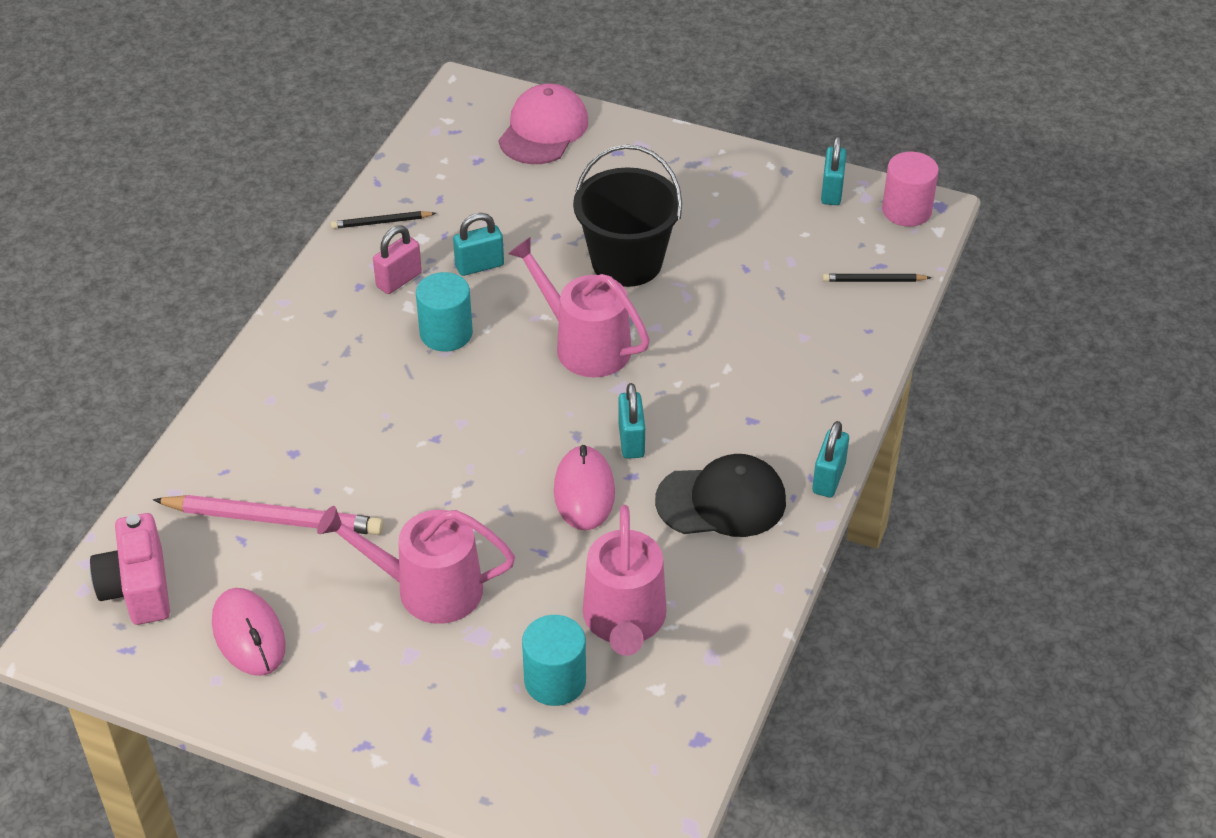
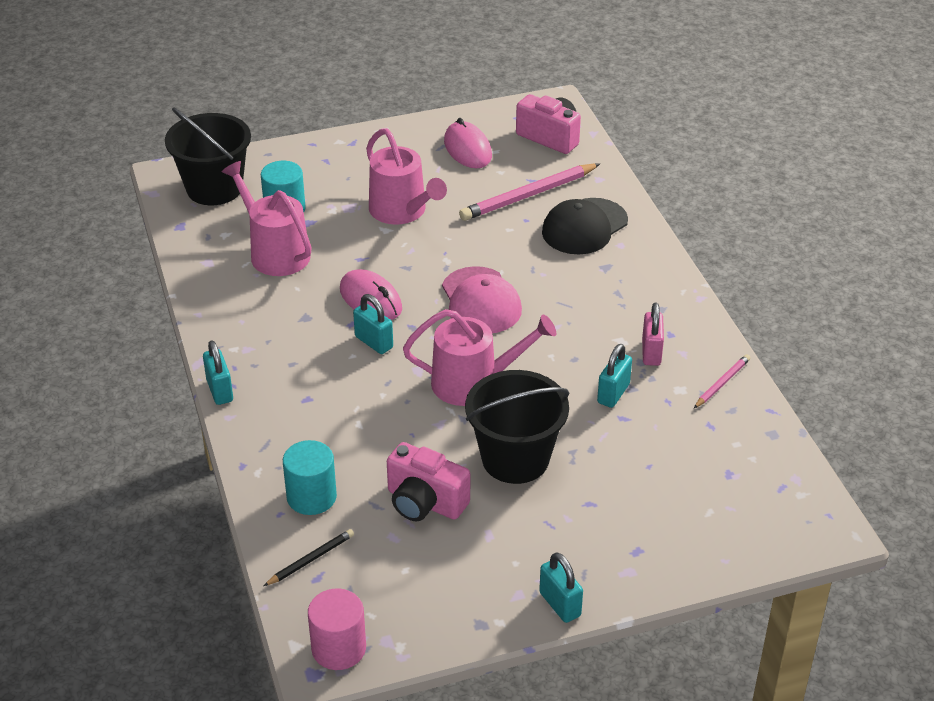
camera: 140 degrees right, 5 degrees down
(249, 635) = (467, 149): pink mouse -> pink mouse turned 45 degrees clockwise
(381, 222) = (722, 383): black pencil -> pink pencil
(428, 589) = (401, 211): pink watering can -> pink watering can turned 90 degrees clockwise
(446, 333) = (572, 338): turquoise cylinder -> turquoise cylinder (311, 497)
(543, 130) = (719, 533): pink cap -> pink cap (481, 301)
(606, 779) = (214, 188): none -> black bucket
(721, 501) = (279, 340): black cap -> black cap (584, 227)
(738, 271) = (425, 502): none -> pink camera
(832, 191) = (421, 627): turquoise padlock -> turquoise padlock (560, 604)

